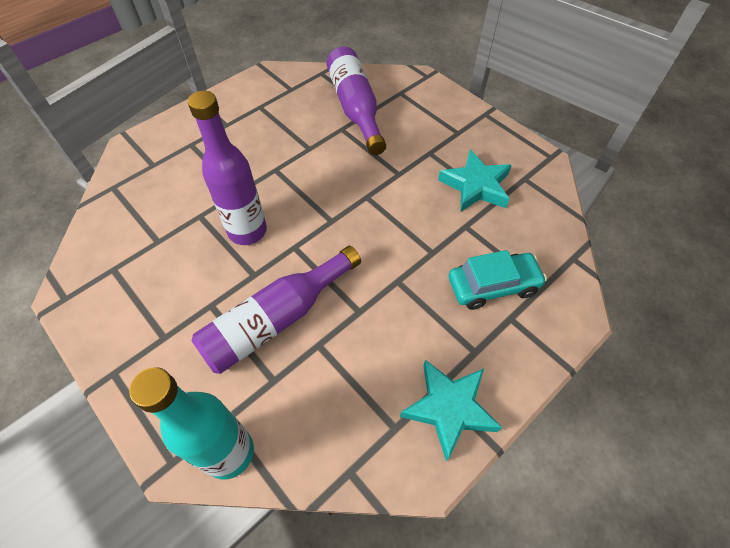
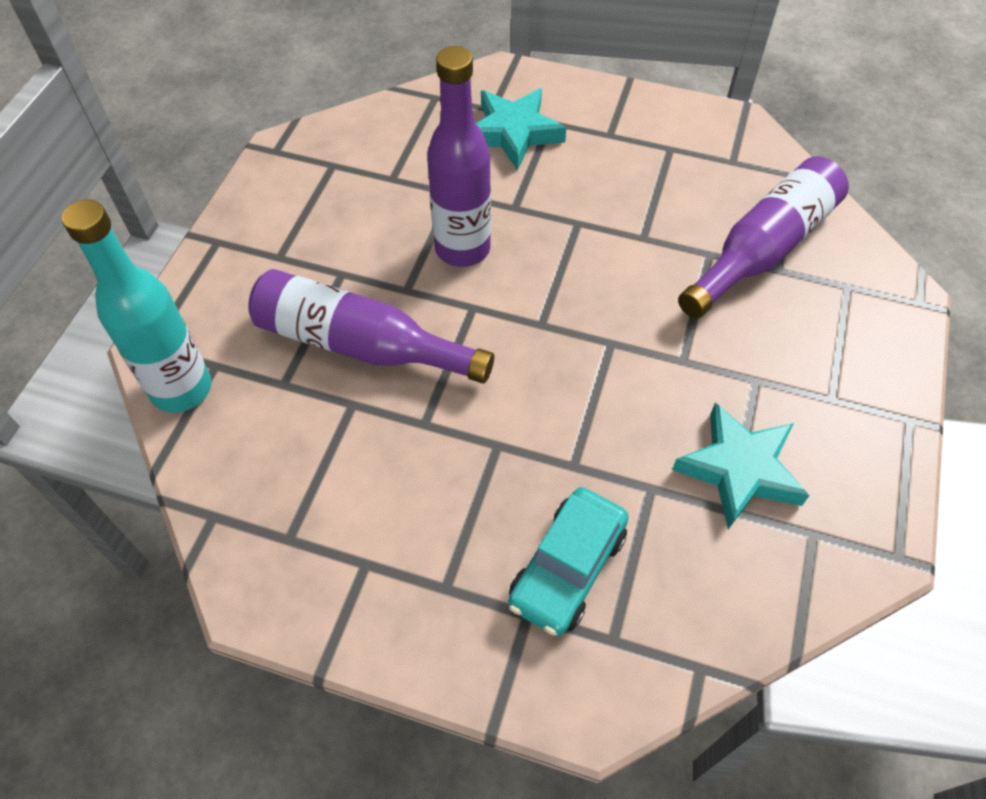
camera: 60 degrees right, 0 degrees up
(449, 409) = (344, 590): turquoise star -> turquoise star (513, 133)
(493, 286) = (567, 568): turquoise car -> turquoise car turned 75 degrees clockwise

